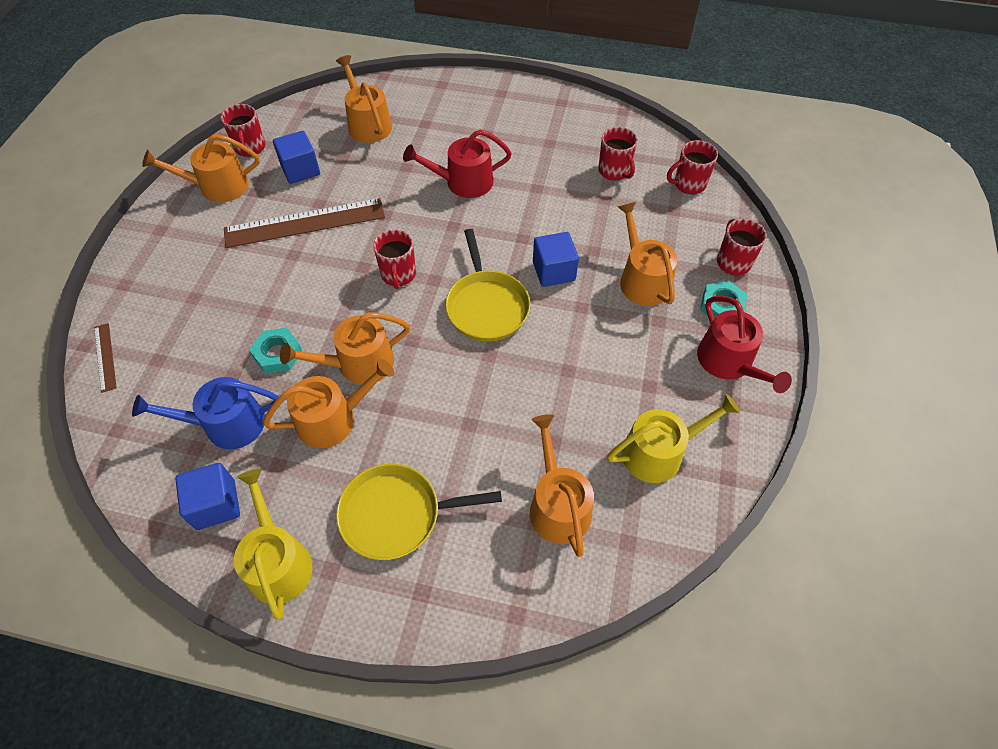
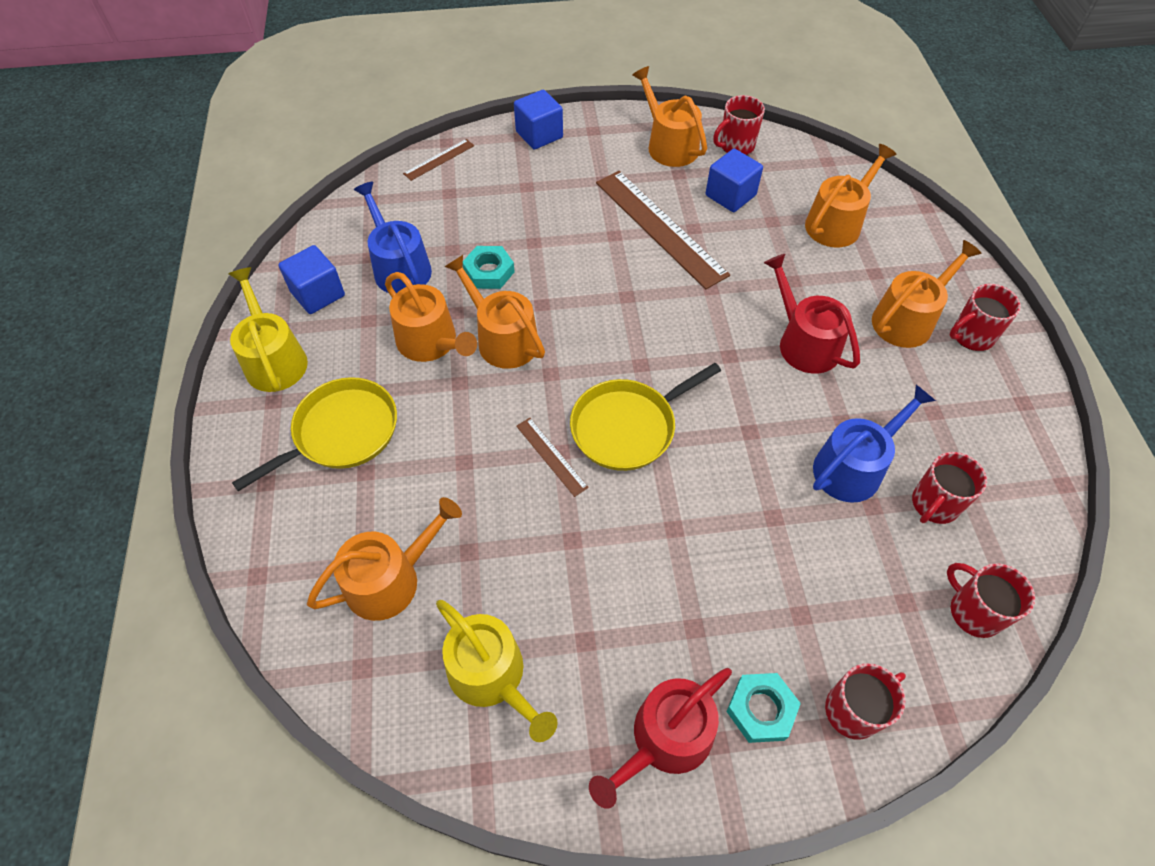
camera: 70 degrees right, 0 degrees up
(278, 561) = (274, 359): yellow watering can -> yellow watering can turned 75 degrees counterclockwise
(396, 514) = (341, 432): yellow pan -> yellow pan turned 75 degrees clockwise
(398, 275) = (632, 330): red mug -> red mug (971, 336)
(491, 362) = (551, 456): none -> brown ruler
(553, 271) = (715, 481): blue cube -> blue cube (539, 135)
(572, 196) = (853, 466): none -> blue watering can
(642, 279) = (755, 590): orange watering can -> orange watering can (907, 319)

